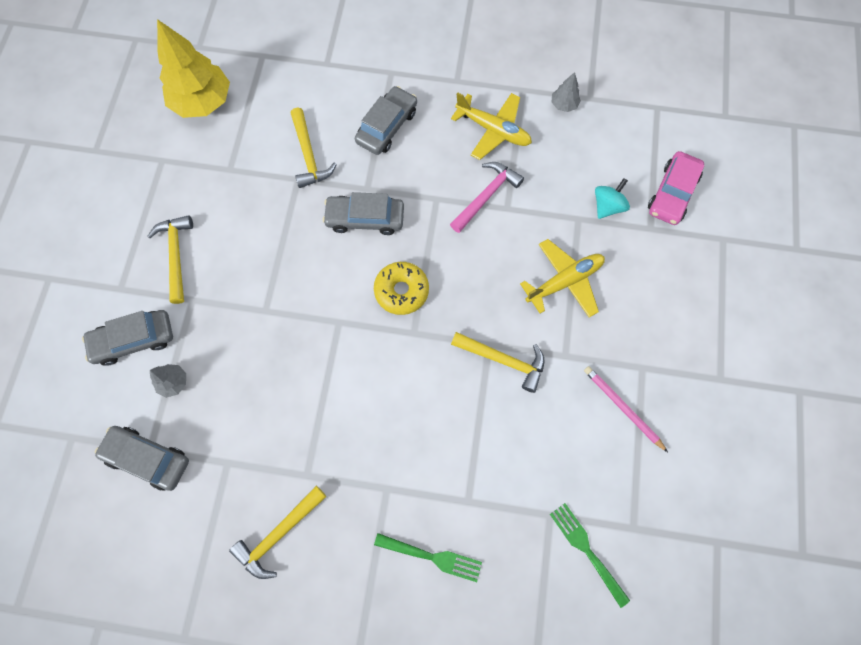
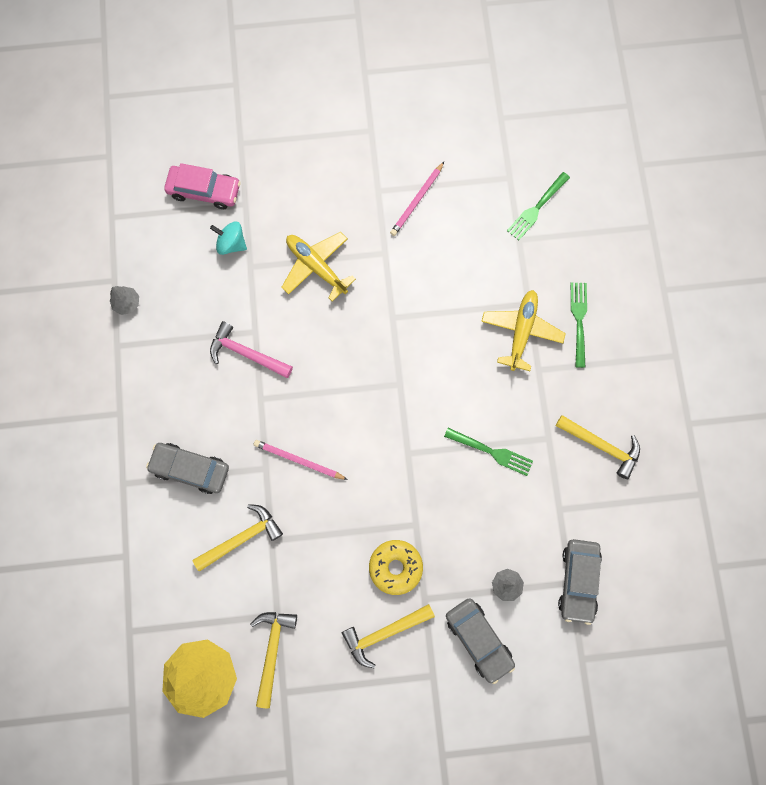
camera: 105 degrees left, 5 degrees up
(312, 407) = (491, 452): none -> green fork
(365, 218) = (298, 460): grey car -> pink pencil
(401, 291) = (363, 405): yellow donut -> yellow donut (395, 567)
(493, 130) = (171, 363): yellow plane -> yellow plane (521, 331)
(503, 360) = (403, 303): yellow hammer -> yellow hammer (272, 651)

